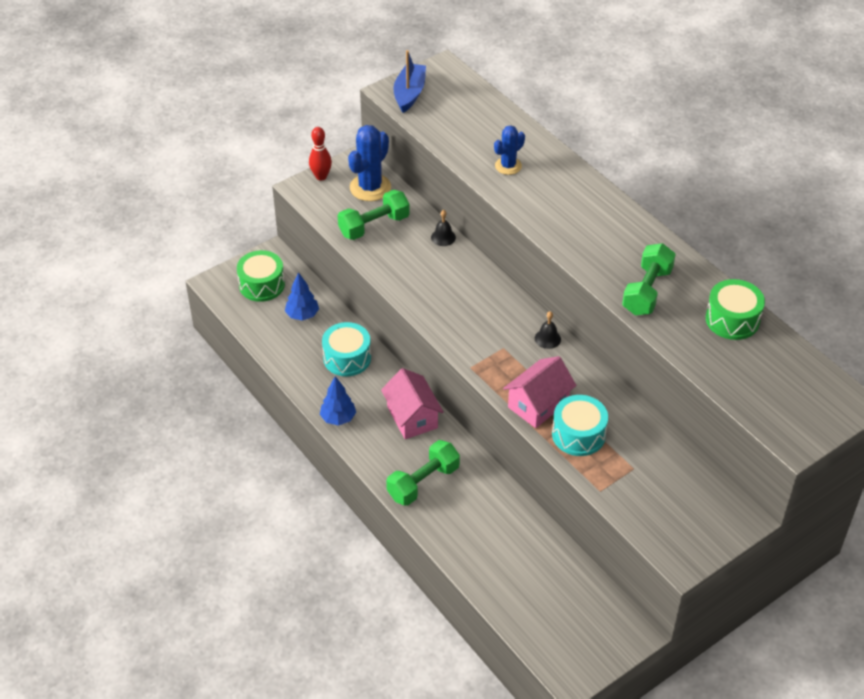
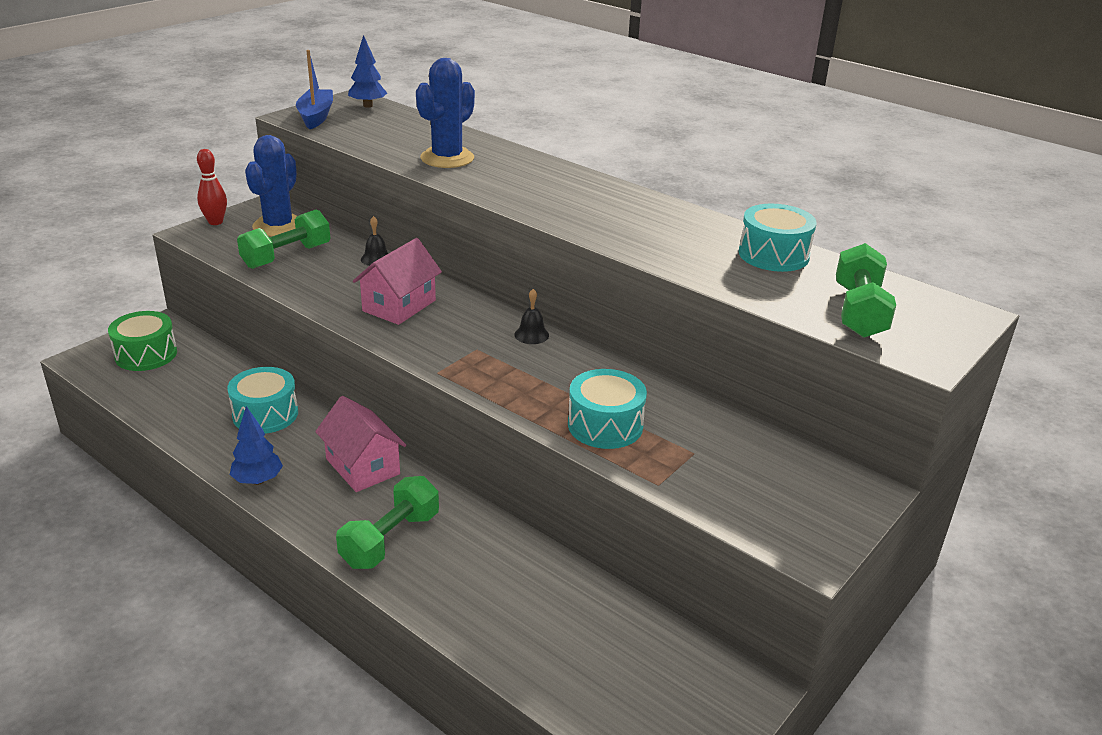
camera: 15 degrees left, 15 degrees down
(302, 315) = (202, 378): blue tree -> blue tree (368, 105)
(508, 166) = (447, 158): blue cactus -> blue cactus, size x1.63
(538, 404) = (540, 400): pink house -> pink house (399, 306)
(647, 291) = (656, 240): green dumbbell -> green dumbbell (859, 311)
(732, 319) = (773, 255): green drum -> turquoise drum

